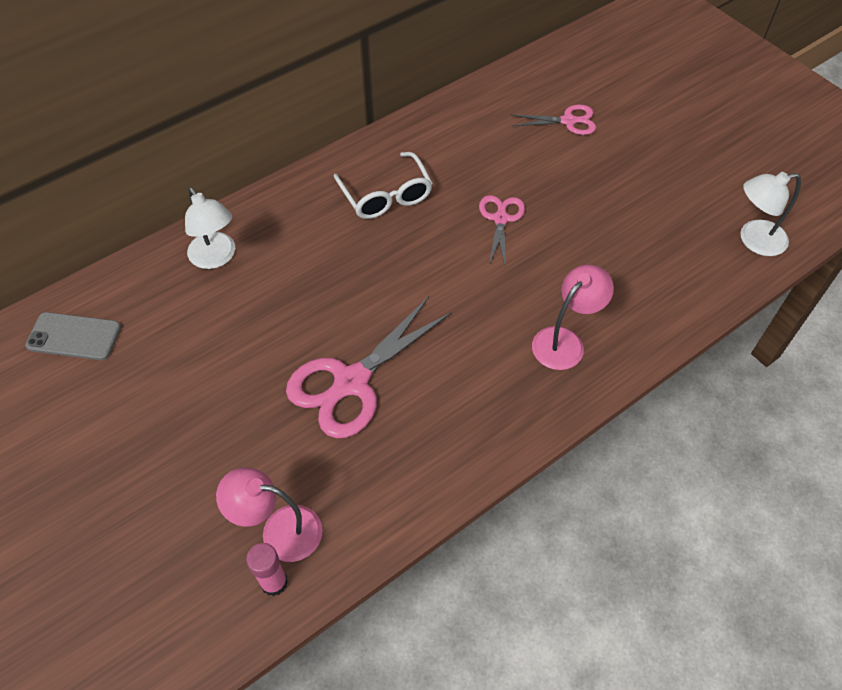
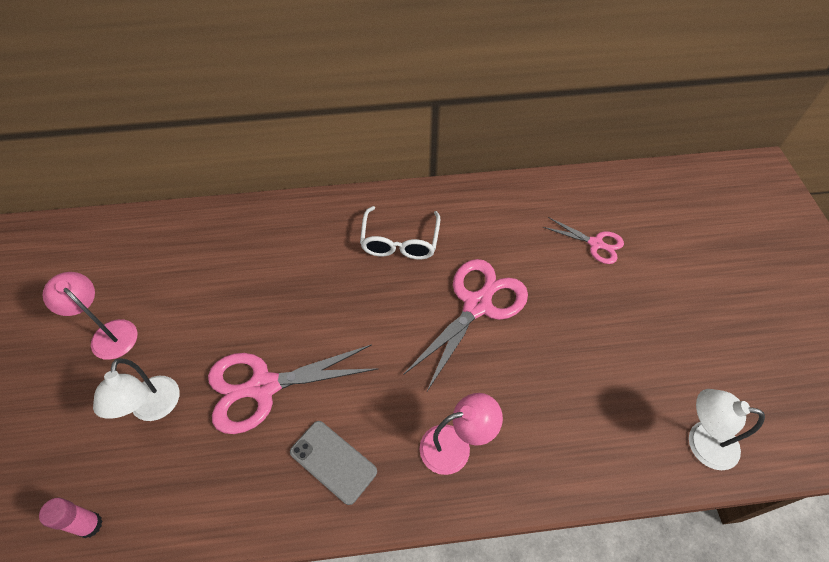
camera: 30 degrees right, 0 degrees up
(74, 337) = (114, 248): grey phone -> grey phone (333, 462)
(216, 258) = (245, 234): white lamp -> white lamp (153, 409)
(279, 531) = (125, 483): pink lamp -> pink lamp (108, 333)
(500, 219) = (477, 305): pink scissors -> pink scissors, size x1.80

